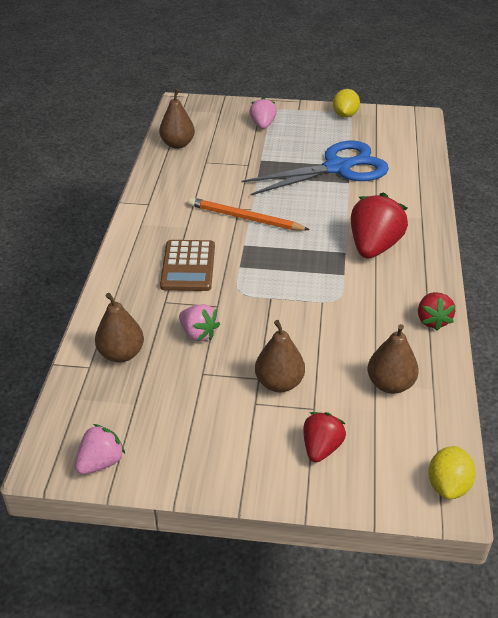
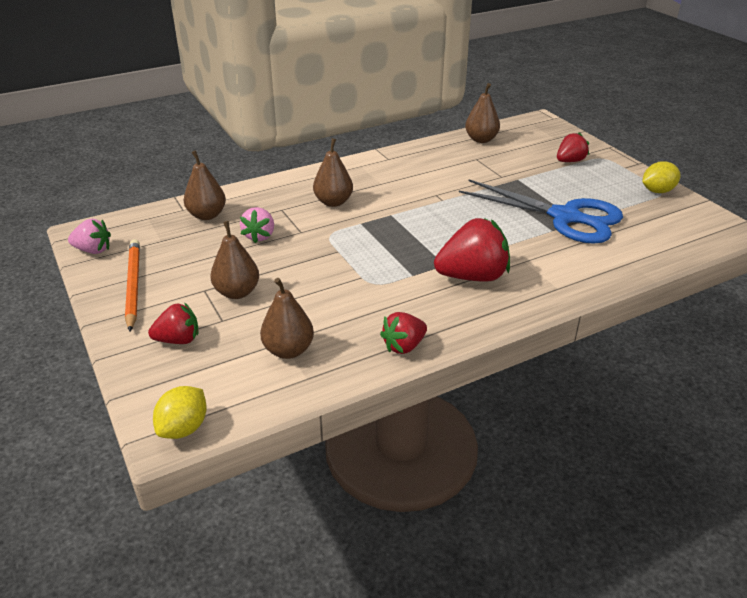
camera: 55 degrees right, 5 degrees down
(188, 266) = (333, 202): brown calculator -> brown pear
(245, 218) = (426, 202): orange pencil -> orange pencil (133, 285)
(263, 125) = (570, 161): pink strawberry -> red strawberry
(448, 485) = (184, 428): yellow lemon -> yellow lemon turned 45 degrees counterclockwise

